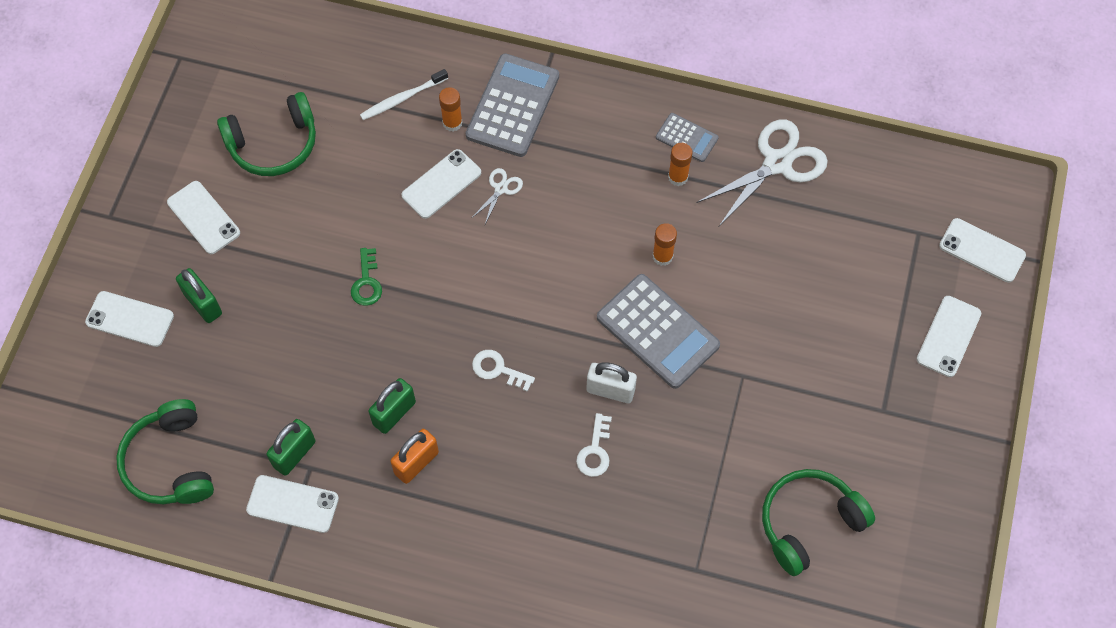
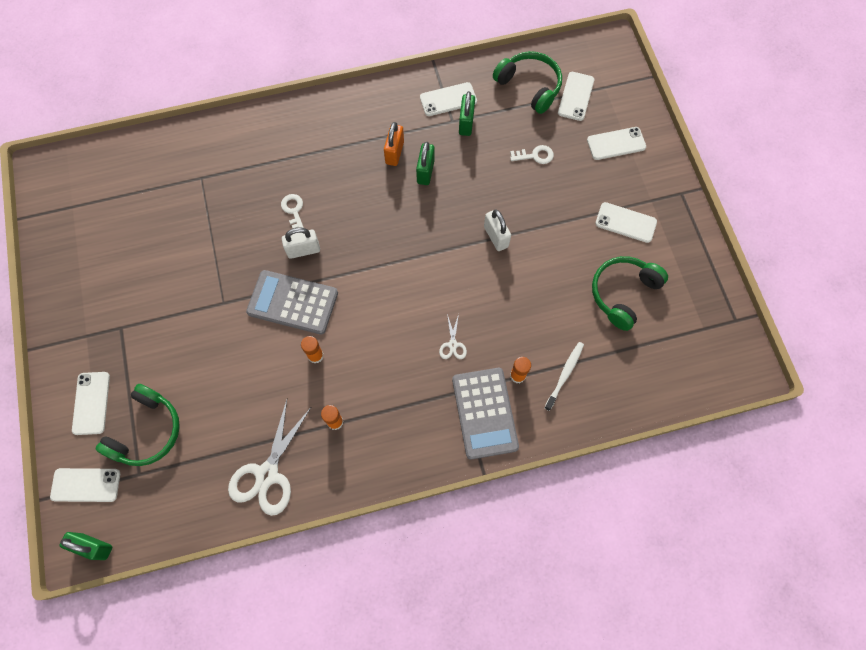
camera: 150 degrees right, 5 degrees up
(203, 304) = (582, 173): green padlock -> green padlock (94, 546)
(367, 282) = (496, 237): green key -> white padlock
(441, 184) = (494, 326): white phone -> white phone (576, 96)
(498, 369) = (380, 227): white key -> white key (535, 155)
(686, 138) = (344, 458): grey calculator -> none
(809, 523) = (143, 235): green headphones -> green headphones (147, 431)

